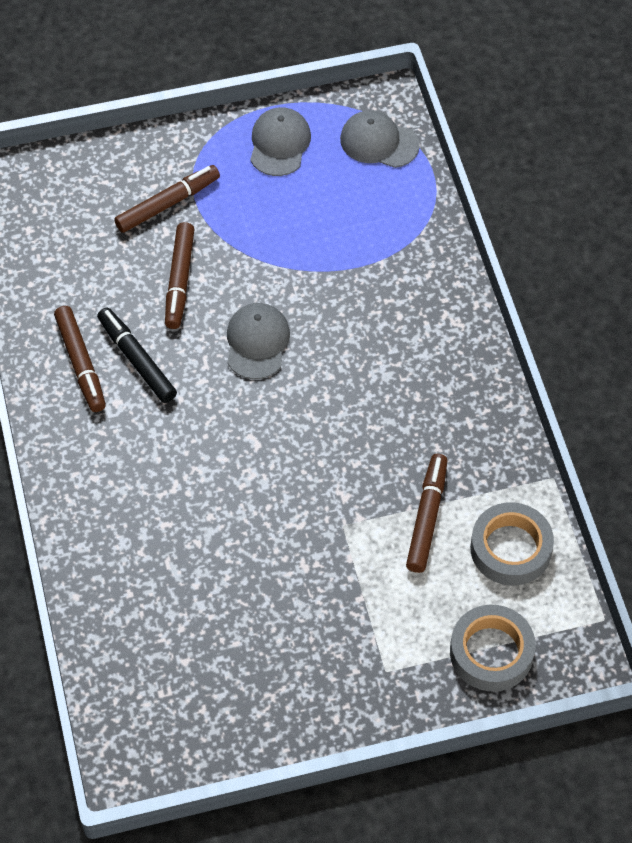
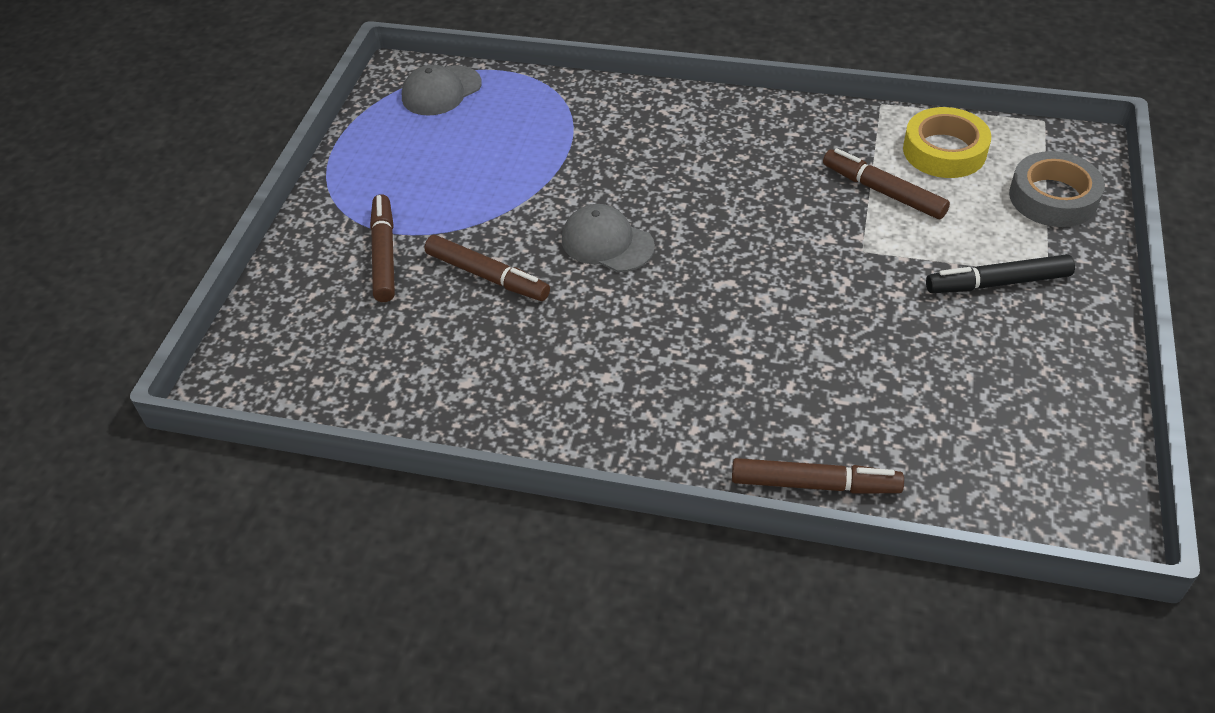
camera: 60 degrees left, 10 degrees down
(81, 364) = (534, 392): brown marker -> brown marker (815, 484)
(137, 360) = (562, 342): black marker -> black marker (997, 283)
(279, 144) = (384, 153): grey cap -> none
(510, 548) = (944, 151): grey tape -> yellow tape

